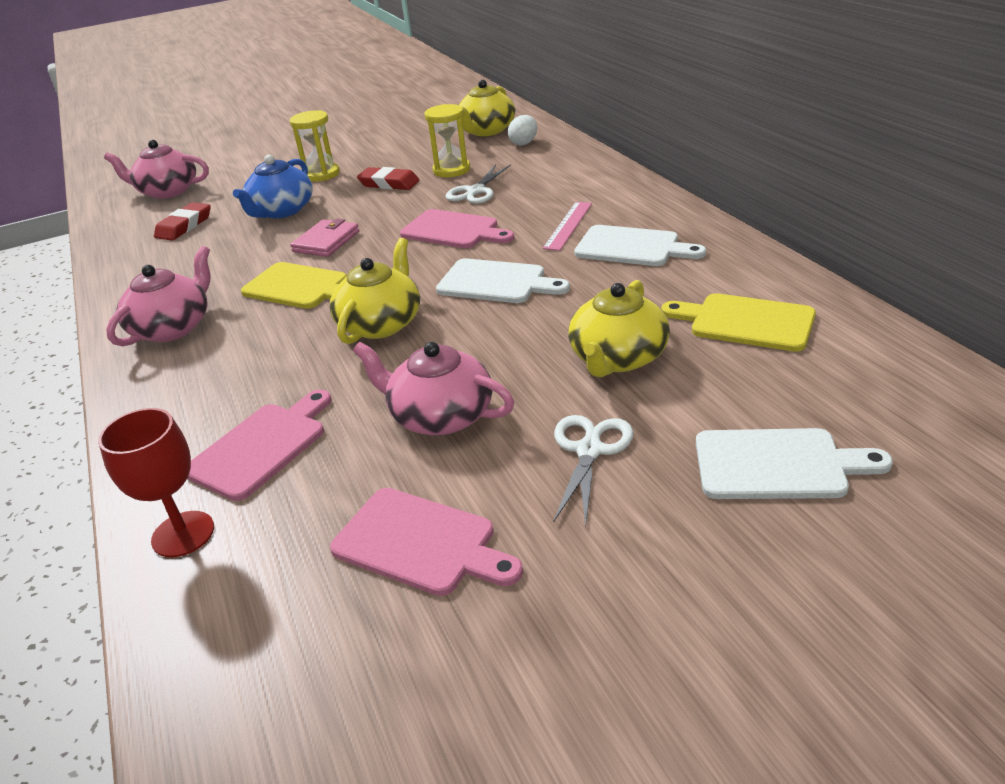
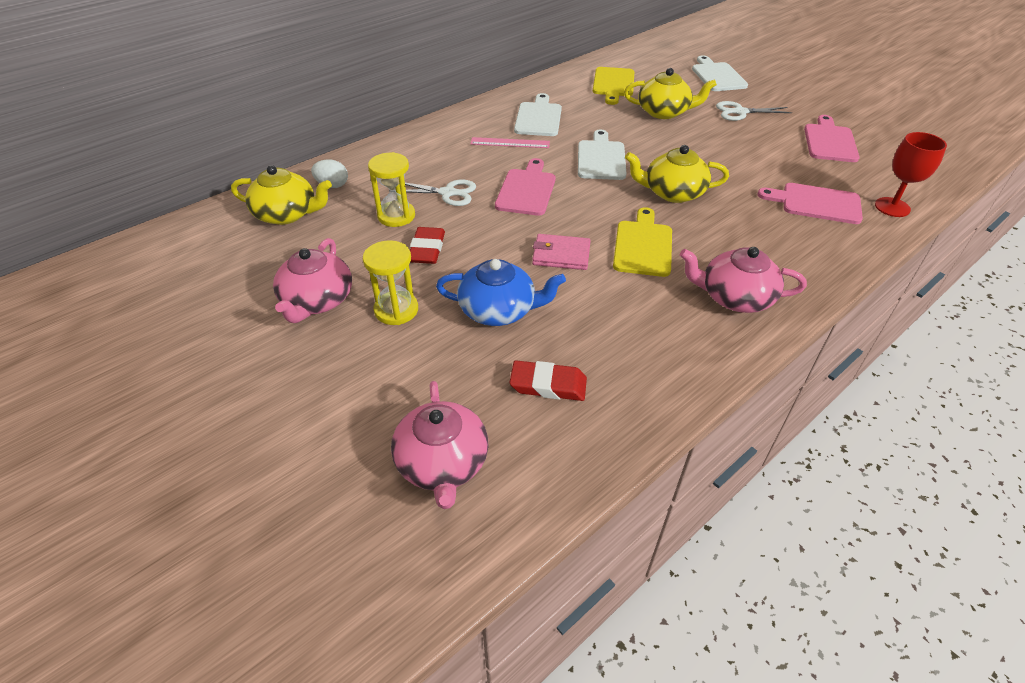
camera: 110 degrees left, 10 degrees up
(440, 416) = (746, 153): pink teapot -> pink teapot (317, 301)

